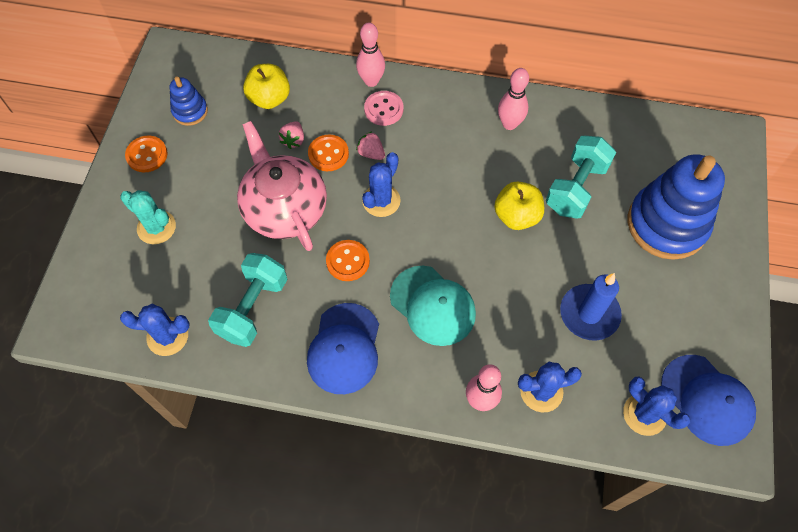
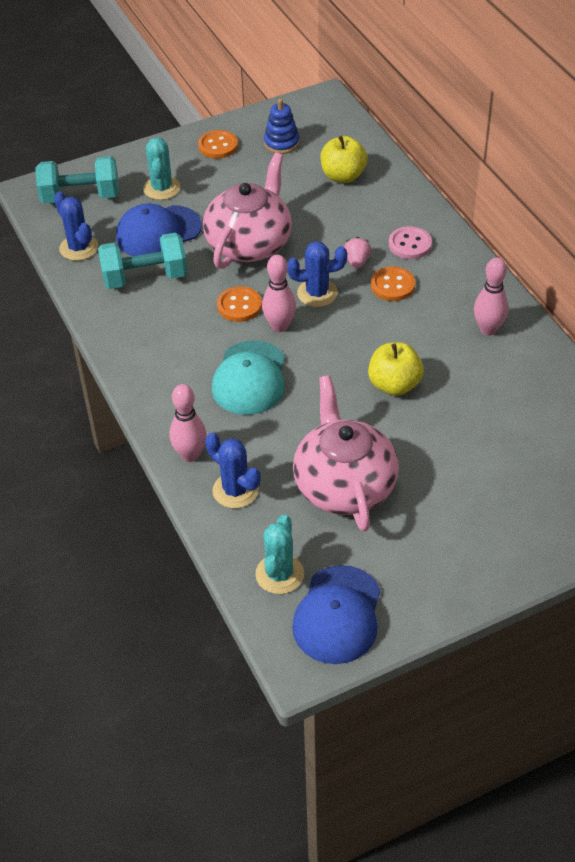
camera: 55 degrees right, 15 degrees down
(293, 140) = (318, 212): pink strawberry -> none
(328, 154) = (328, 238): orange button -> orange button (392, 285)
(344, 348) = (159, 347): blue cap -> blue cap (158, 232)
(371, 81) = (430, 221): pink bowling pin -> pink bowling pin (279, 326)
(576, 188) = (469, 409): turquoise dumbbell -> turquoise dumbbell (80, 196)
(589, 314) = (344, 485): blue candle -> pink teapot
(644, 414) = (279, 574): blue cactus -> turquoise cactus
(666, 224) = (501, 495): blue stacking toy -> none

